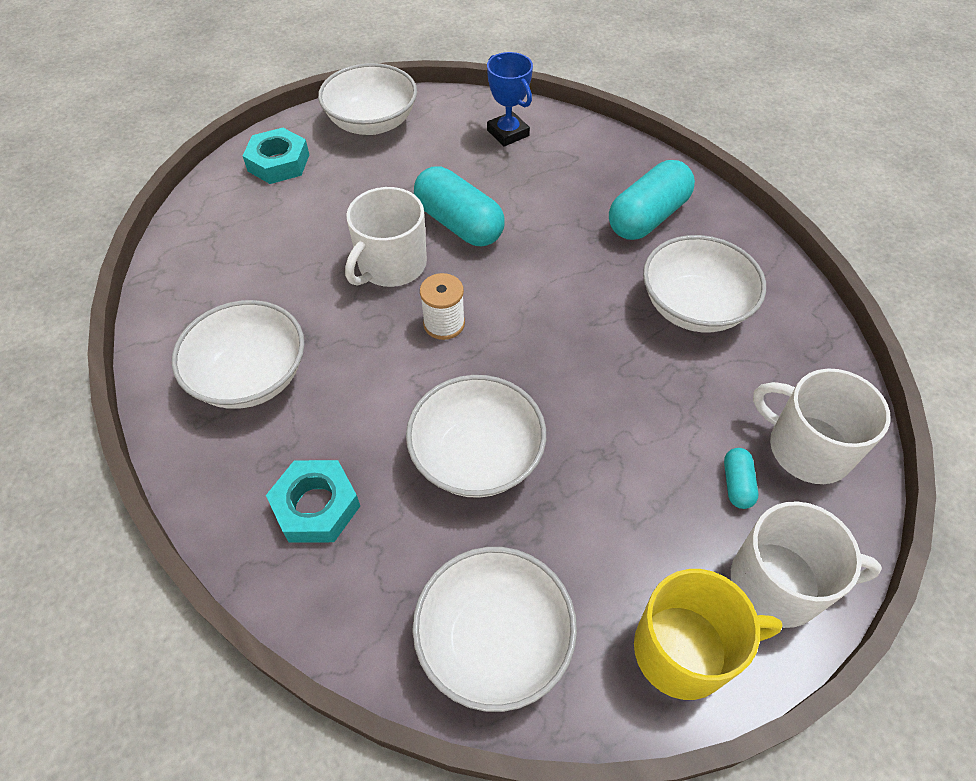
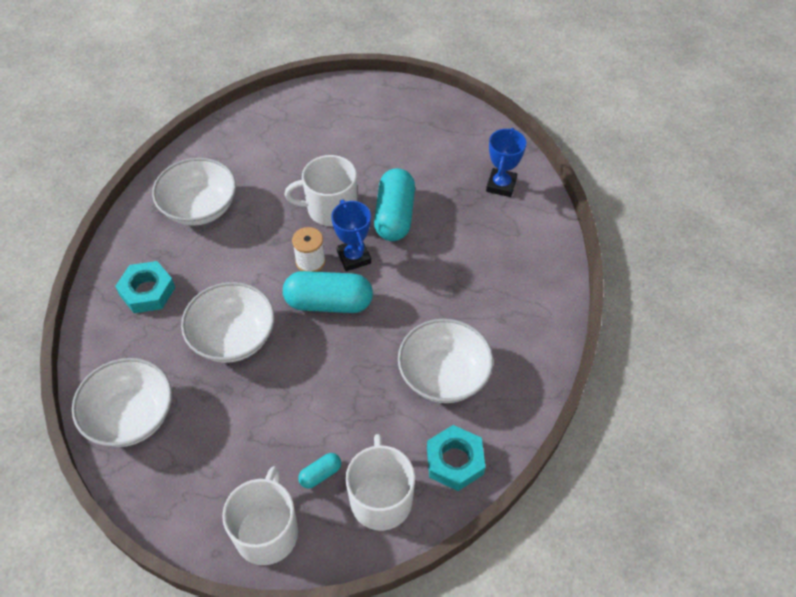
camera: 50 degrees right, 0 degrees up
(278, 163) = (357, 103): turquoise nut -> turquoise nut (455, 461)
(372, 123) = (436, 117): white bowl -> none
(477, 285) = (354, 257): none -> blue trophy
(647, 217) = (501, 304): turquoise capsule -> turquoise capsule (329, 302)
(684, 650) = (189, 506): yellow mug -> none
(778, 584) = (267, 532): white mug -> white mug turned 135 degrees counterclockwise

